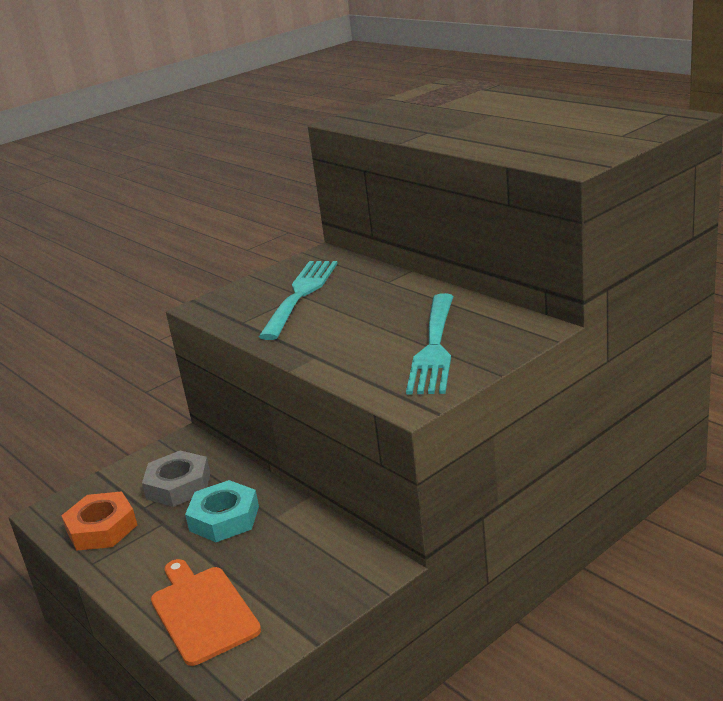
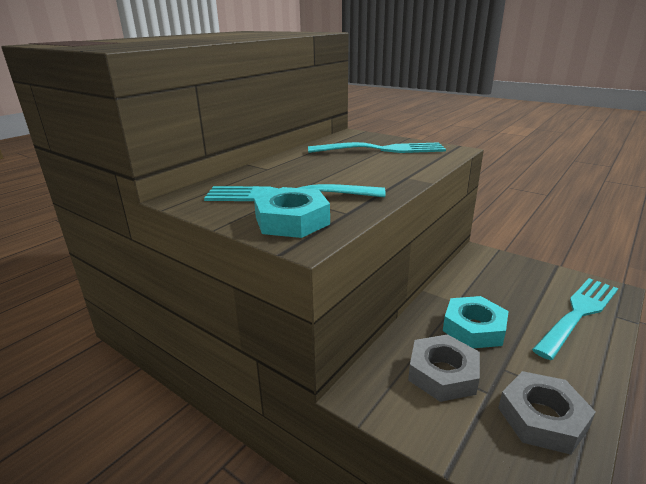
camera: 105 degrees left, 0 degrees up
(101, 528) = (542, 418): orange nut -> grey nut
(203, 611) = (578, 313): orange cutting board -> turquoise fork
(241, 300) = (292, 220): none -> turquoise nut

